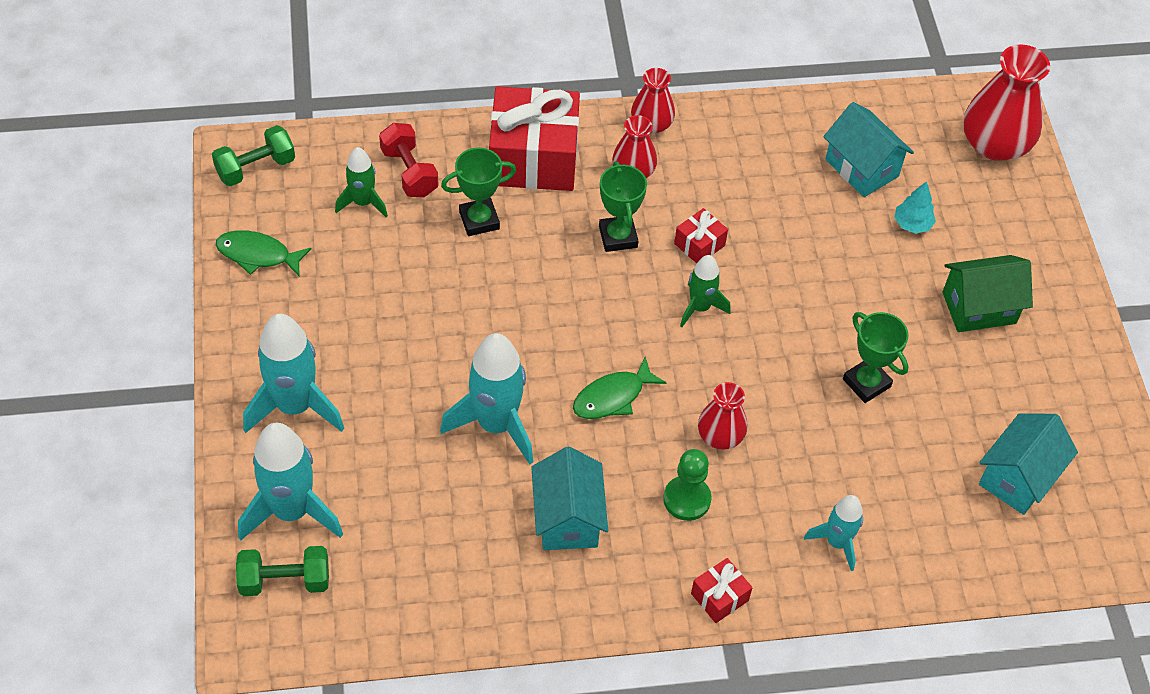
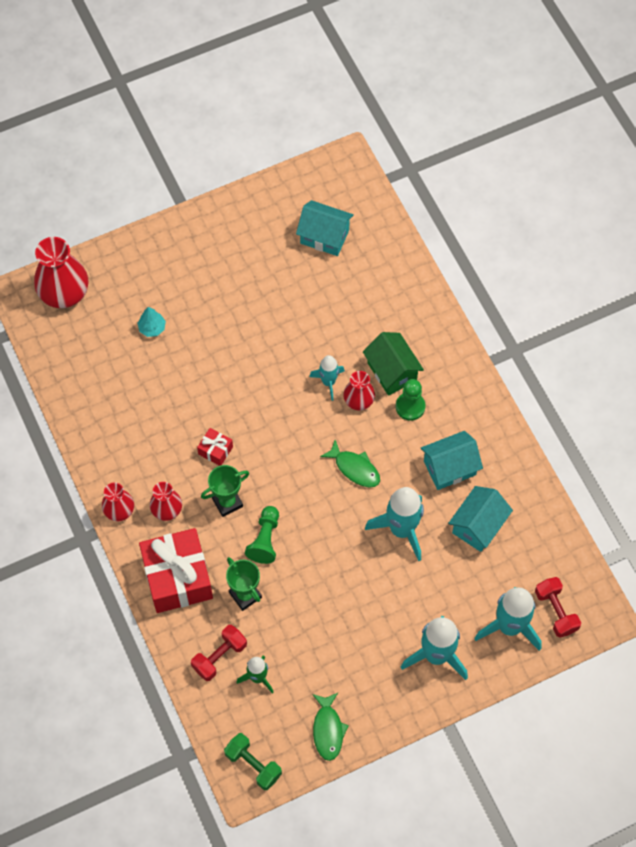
camera: 105 degrees left, 10 degrees up
(285, 581) = (556, 611): green dumbbell -> red dumbbell
(547, 262) = (265, 539): none -> green pawn
(700, 307) = (267, 436): green rocket -> none
(719, 597) = (466, 373): red gift -> none
(837, 542) = (406, 321): turquoise rocket -> turquoise rocket (328, 382)
(861, 168) = (113, 368): turquoise house -> turquoise house (478, 526)
(866, 383) = (288, 329): green trophy -> none
(979, 308) = (207, 278): green house -> green house (392, 372)

